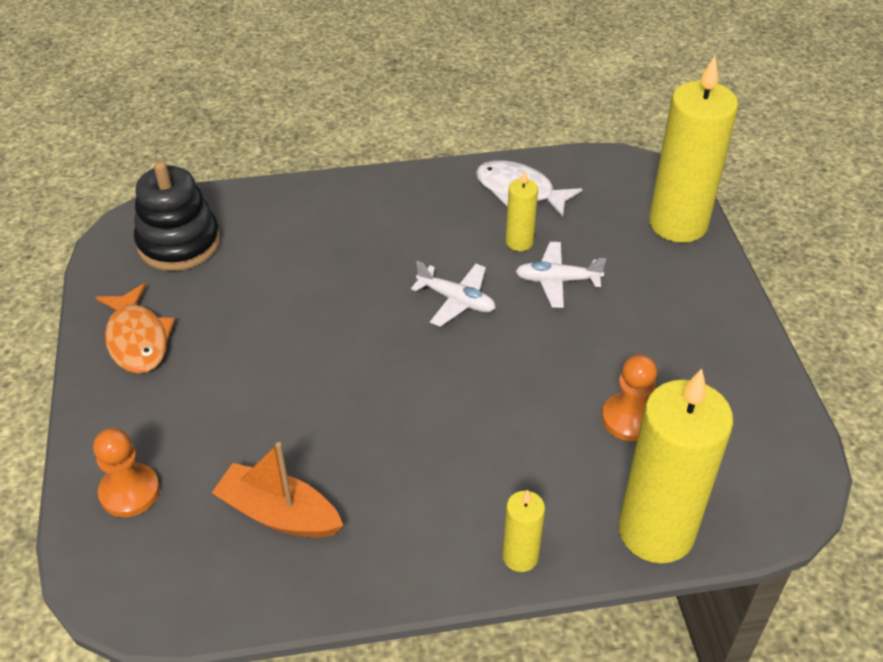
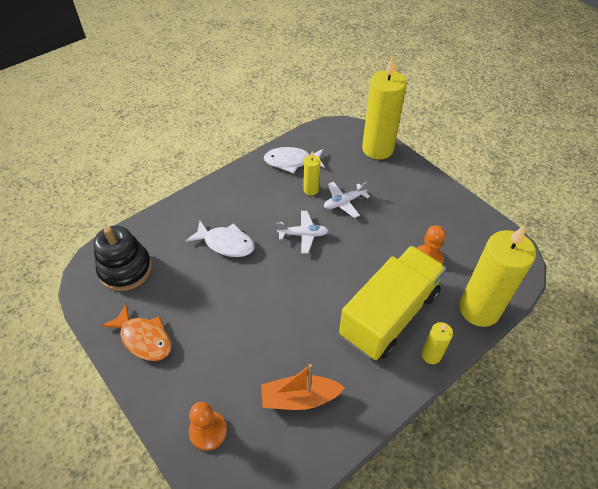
camera: 30 degrees left, 5 degrees up
(335, 265) = (226, 243): none -> white fish
(500, 469) = (389, 315): none -> yellow truck

